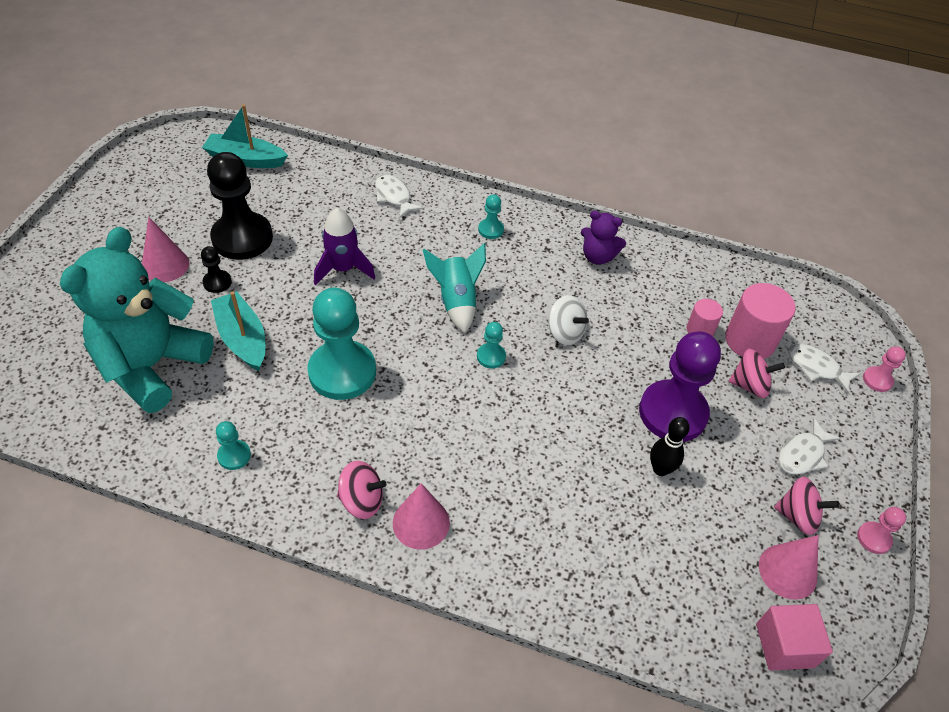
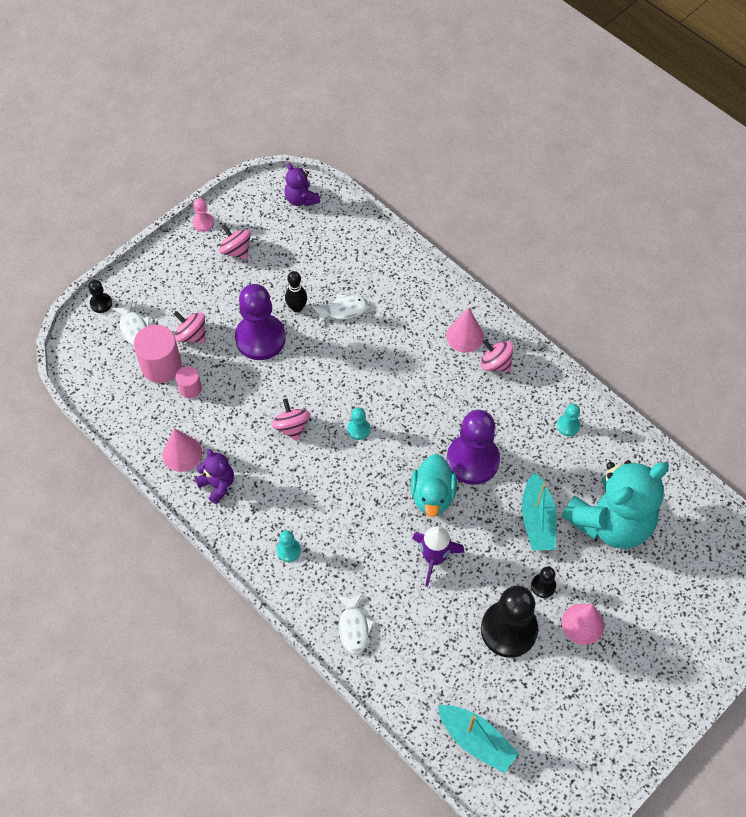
camera: 150 degrees left, 10 degrees up
(342, 372) = (472, 460): turquoise pawn -> purple pawn
(372, 321) = (432, 495): none -> turquoise duck
(456, 301) = (358, 488): turquoise rocket -> none
(565, 332) = (291, 427): white spinning top -> pink spinning top
(784, 645) = (301, 199): pink cube -> purple teddy bear
(787, 571) = (268, 228): pink cone -> pink cone (182, 453)
(802, 454) = (199, 280): white fish -> white fish (343, 310)
(877, 380) = (101, 303): pink pawn -> black pawn

